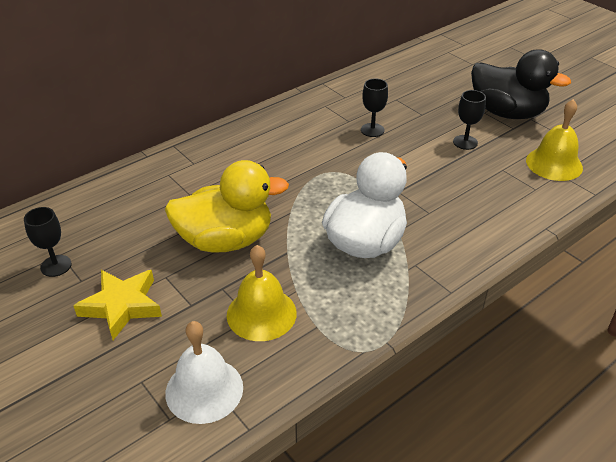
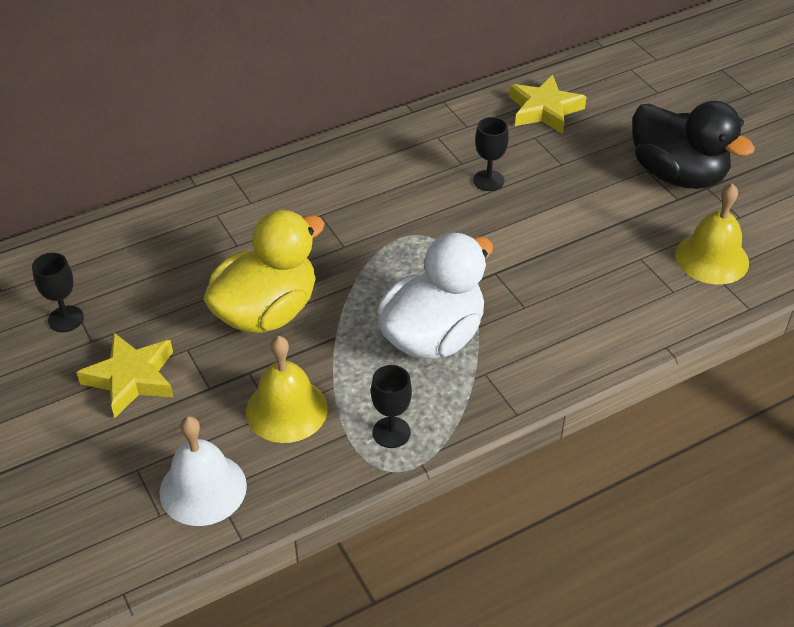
camera: 10 degrees right, 5 degrees up
(226, 240) = (266, 312): yellow duck -> yellow duck turned 45 degrees counterclockwise
(397, 82) = (544, 110): none -> yellow star
(465, 142) = (605, 213): black goblet -> black goblet (391, 432)

